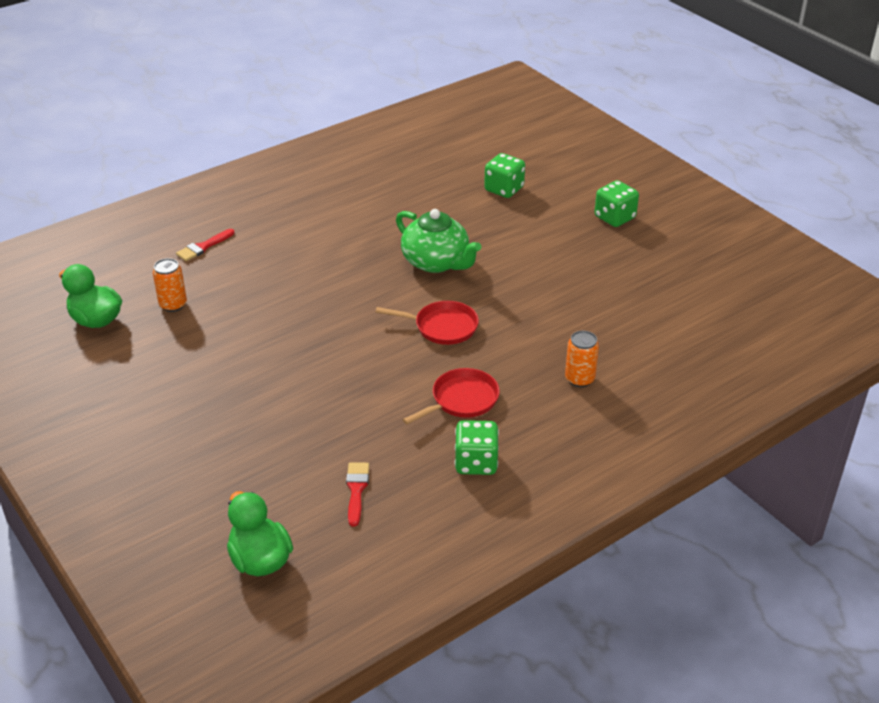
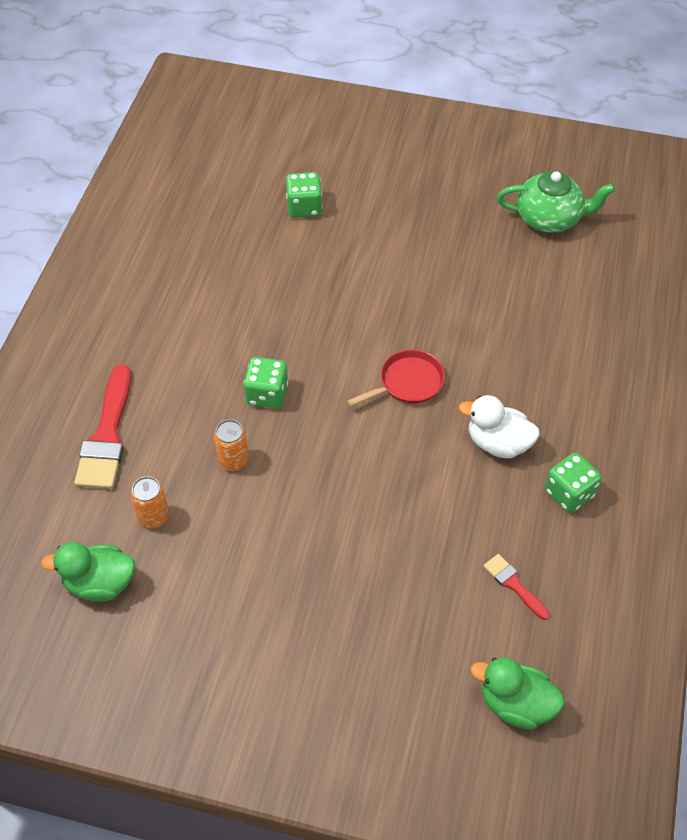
camera: 40 degrees left, 15 degrees up
(203, 247) = (107, 436): red brush -> red brush, size x1.96
(436, 262) = (332, 319): green teapot -> green teapot (549, 218)
(461, 400) = (498, 443): red pan -> white duck
(579, 379) = (559, 362): orange can -> orange can (233, 460)
(614, 217) = (422, 185): green dice -> green dice (267, 394)

